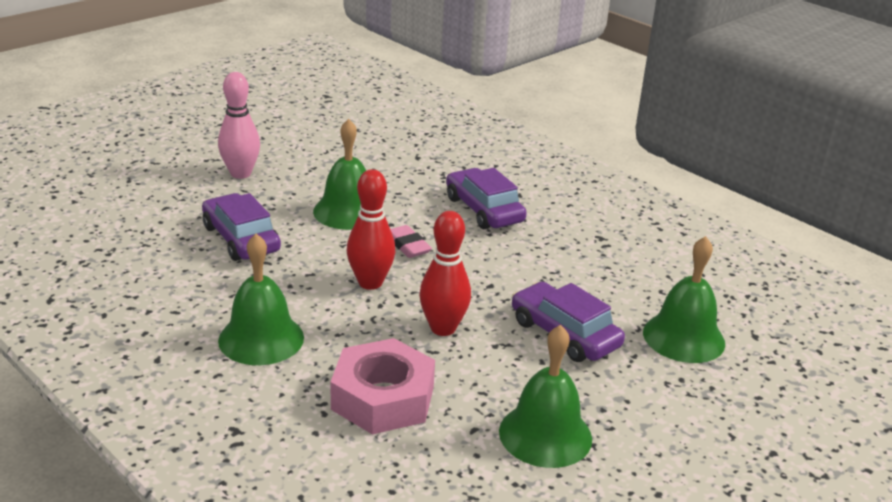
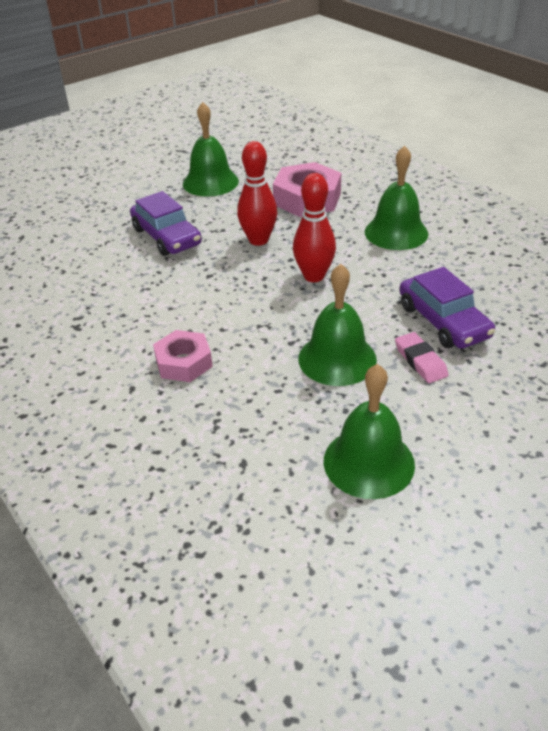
camera: 170 degrees left, 10 degrees up
(240, 174) = (480, 423): pink bowling pin -> none
(407, 245) = (276, 314): pink eraser -> pink eraser (420, 361)
(484, 210) = (183, 362): purple car -> pink nut
(683, 337) = (77, 235): green bell -> green bell (368, 462)

